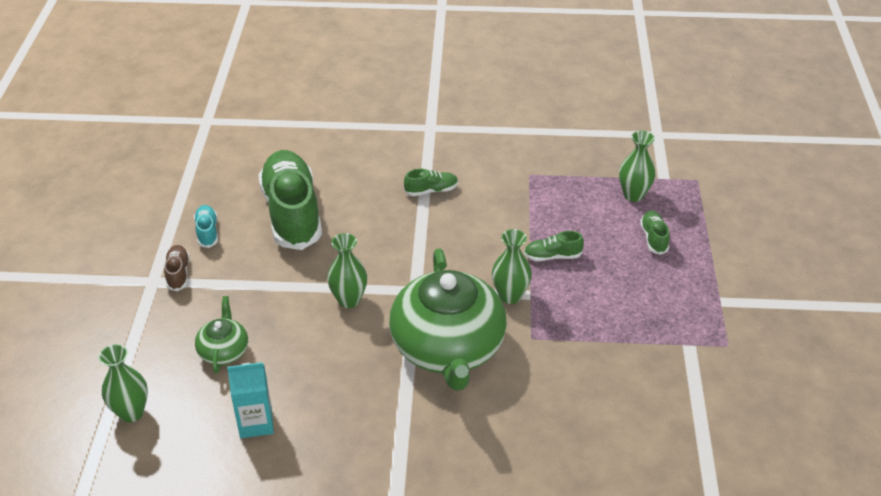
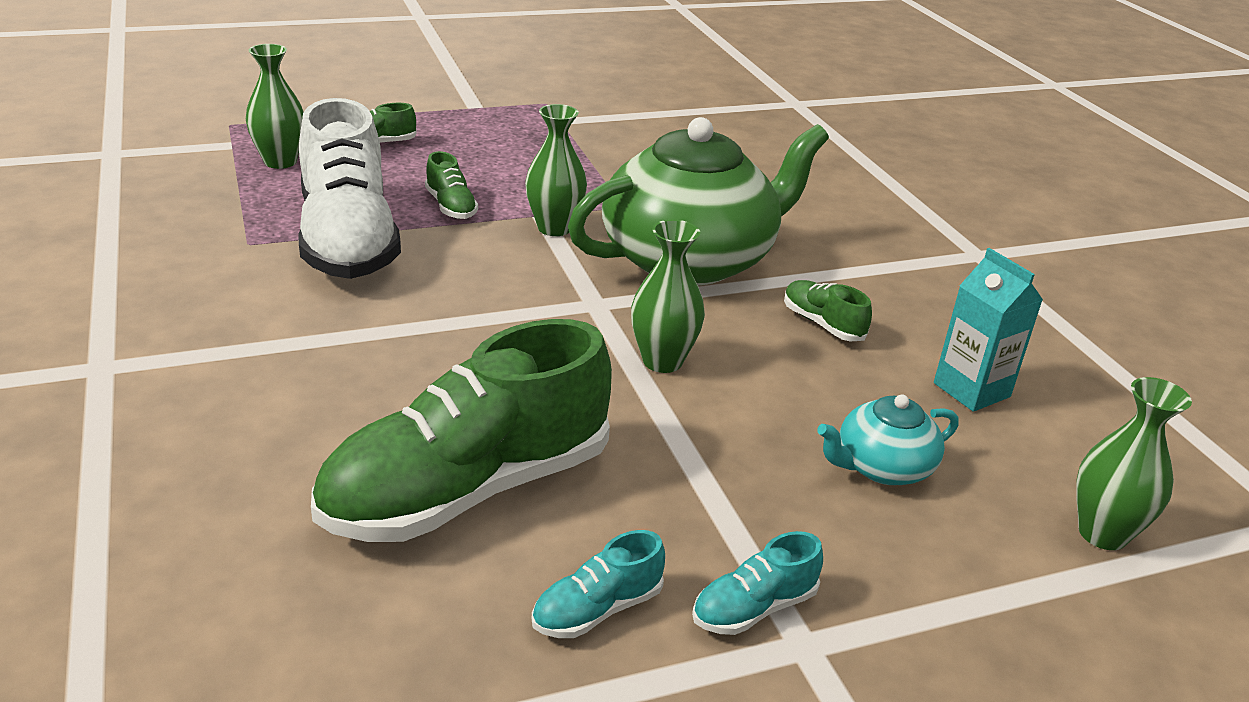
camera: 115 degrees left, 10 degrees down
(178, 273) = (754, 608): brown shoe -> turquoise shoe
(224, 351) = (882, 467): green teapot -> turquoise teapot
(431, 190) = (326, 330): green shoe -> green shoe (822, 324)
(521, 209) = (348, 240): none -> white shoe

